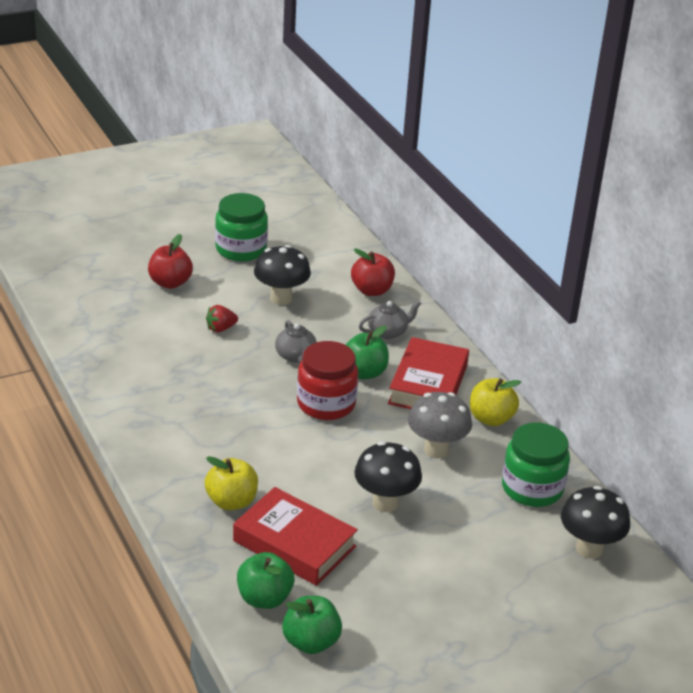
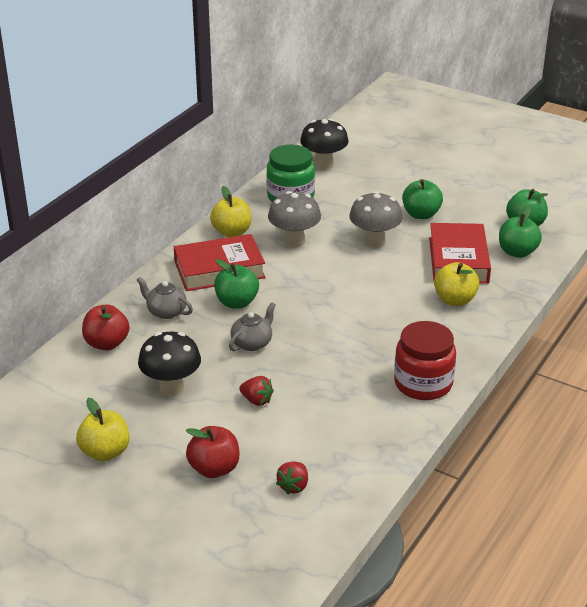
camera: 120 degrees left, 0 degrees up
(111, 306) = (293, 486): none -> red strawberry
(241, 249) = (105, 452): green jar -> yellow apple
(326, 404) = (298, 304): red jar -> red jar (423, 383)
(385, 503) = (374, 242): black mushroom -> grey mushroom
(409, 567) = (421, 214): none -> green apple

